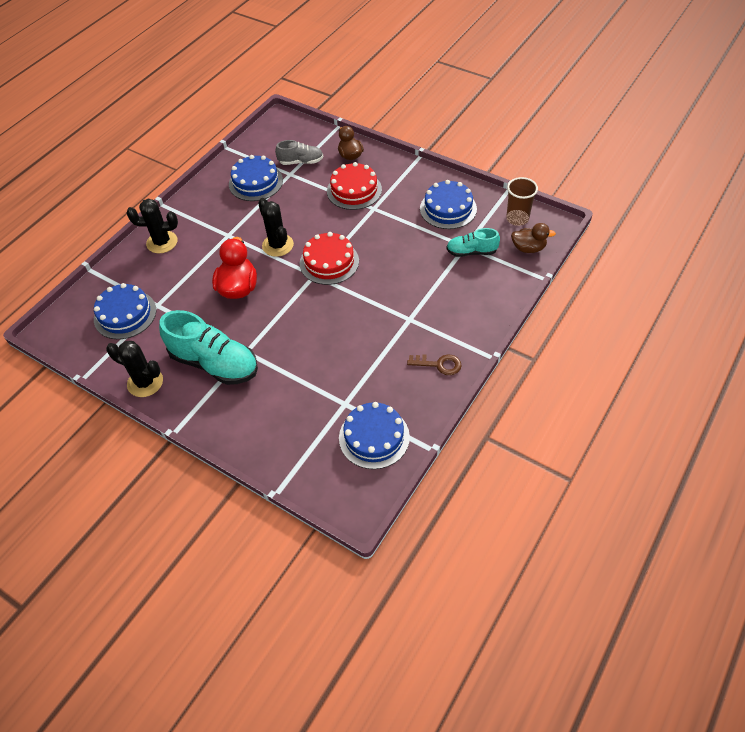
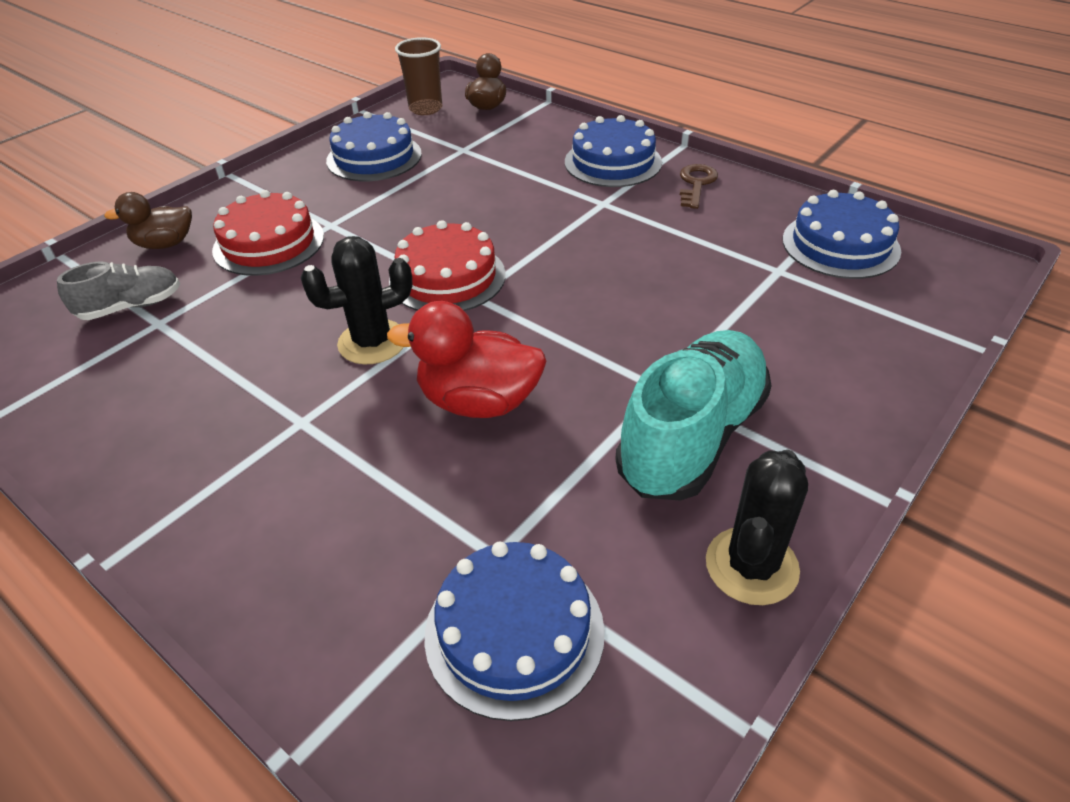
camera: 85 degrees left, 10 degrees down
(162, 242) = (261, 557): black cactus -> none
(255, 182) = (146, 375): blue cake -> blue cake (613, 162)
(301, 162) = (131, 307): grey shoe -> grey shoe turned 60 degrees clockwise
(471, 252) = (477, 145): turquoise shoe -> none

